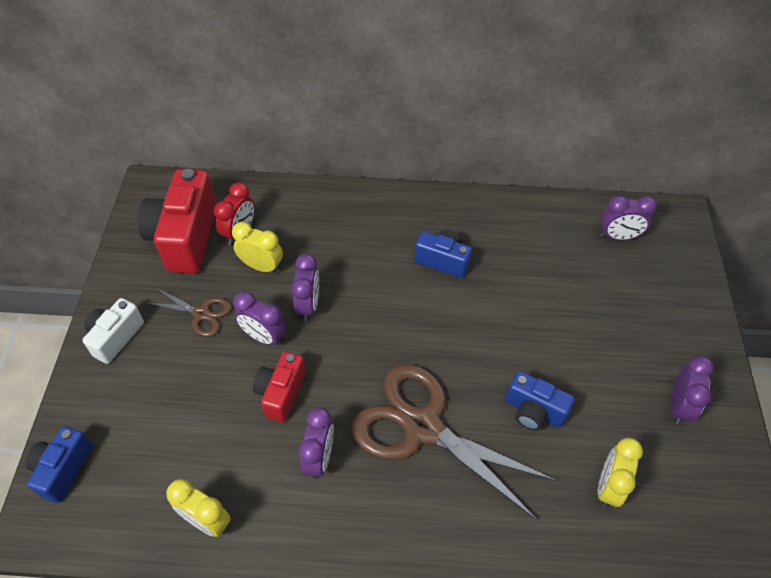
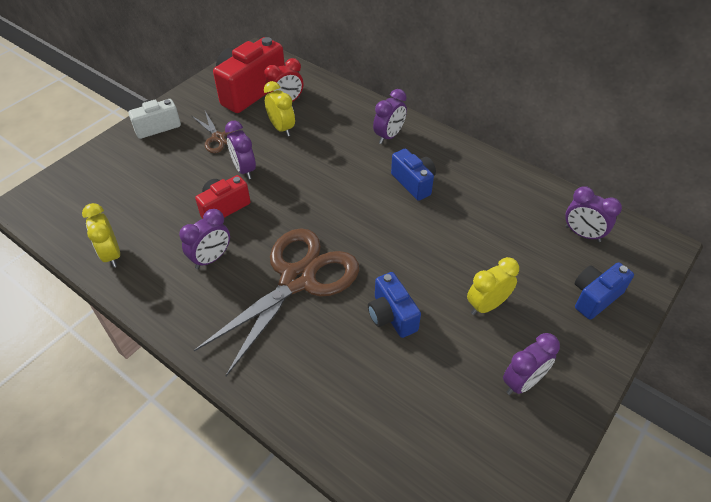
camera: 35 degrees right, 5 degrees down
(63, 469) = (64, 182): blue camera -> blue camera (595, 297)
(308, 305) = (290, 165): purple clock -> purple clock (389, 136)
(422, 427) = (298, 279): brown scissors -> brown scissors turned 60 degrees clockwise
(608, 486) = (403, 401): yellow clock -> yellow clock (487, 305)

